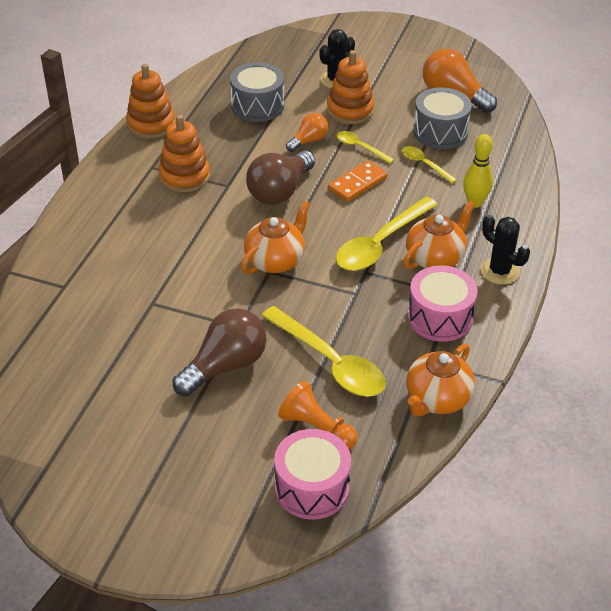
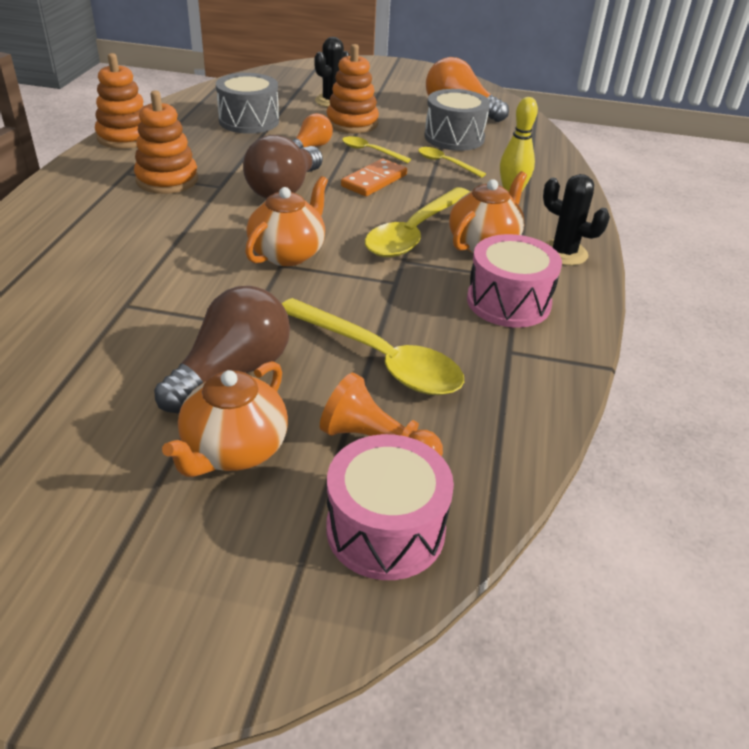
camera: 10 degrees left, 5 degrees down
(437, 399) = (535, 394): orange teapot -> orange teapot (233, 450)

